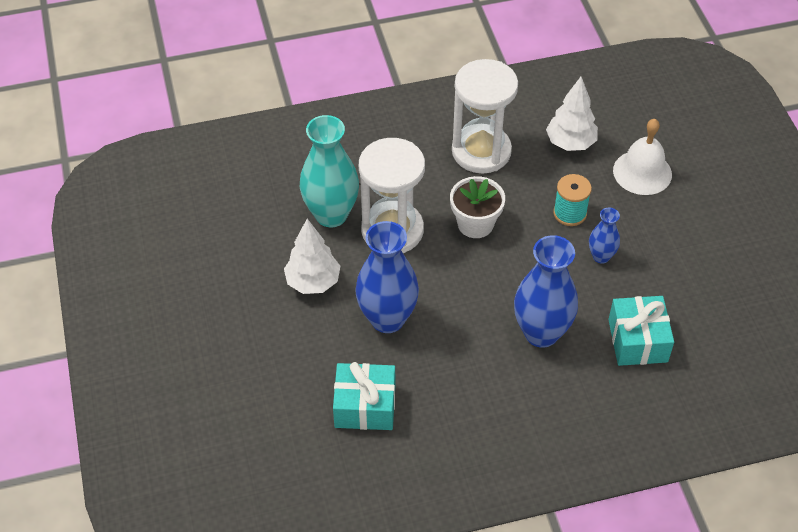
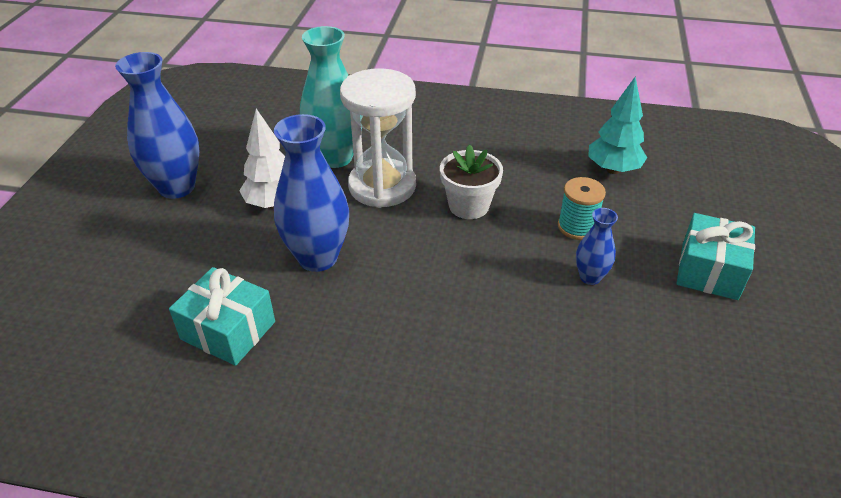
camera: 25 degrees right, 10 degrees down
(481, 151) = (515, 151): white hourglass -> none
(541, 333) = (473, 329): blue vase -> blue vase (177, 187)
(570, 143) = (613, 169): white tree -> turquoise tree
(637, 340) = (587, 380): turquoise gift -> turquoise gift (709, 271)
(642, 172) = (681, 215): white bell -> none

